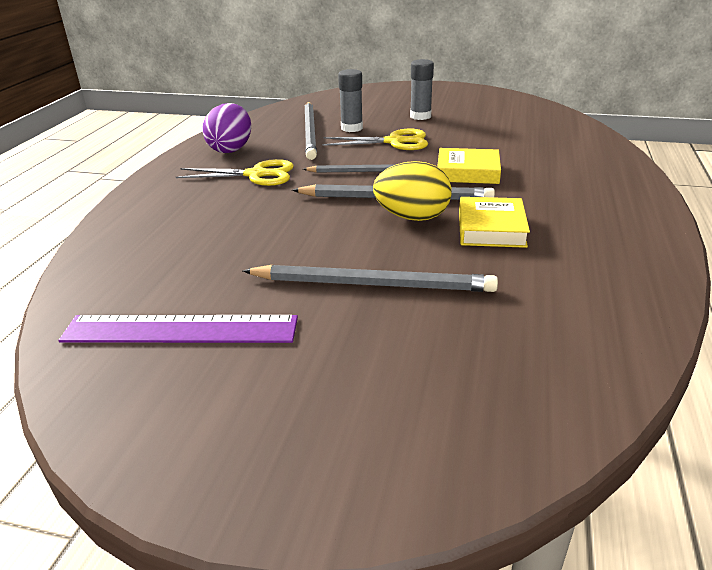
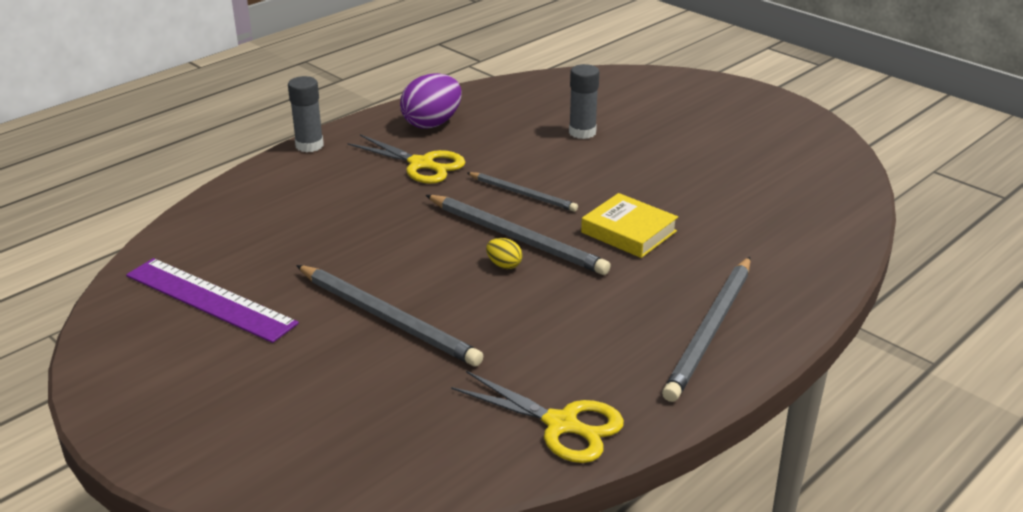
camera: 30 degrees right, 0 degrees up
(310, 132) = (533, 125): grey pencil -> grey pencil (710, 330)
(394, 142) = (603, 166): yellow scissors -> yellow scissors (561, 424)
(412, 217) = (504, 265): yellow egg -> yellow egg, size x0.47
(420, 116) = (679, 138): grey glue stick -> grey glue stick (309, 145)
(491, 228) = (560, 305): yellow book -> none

